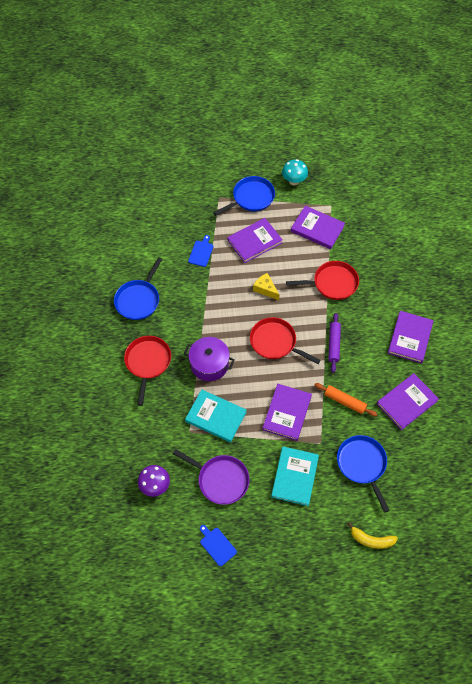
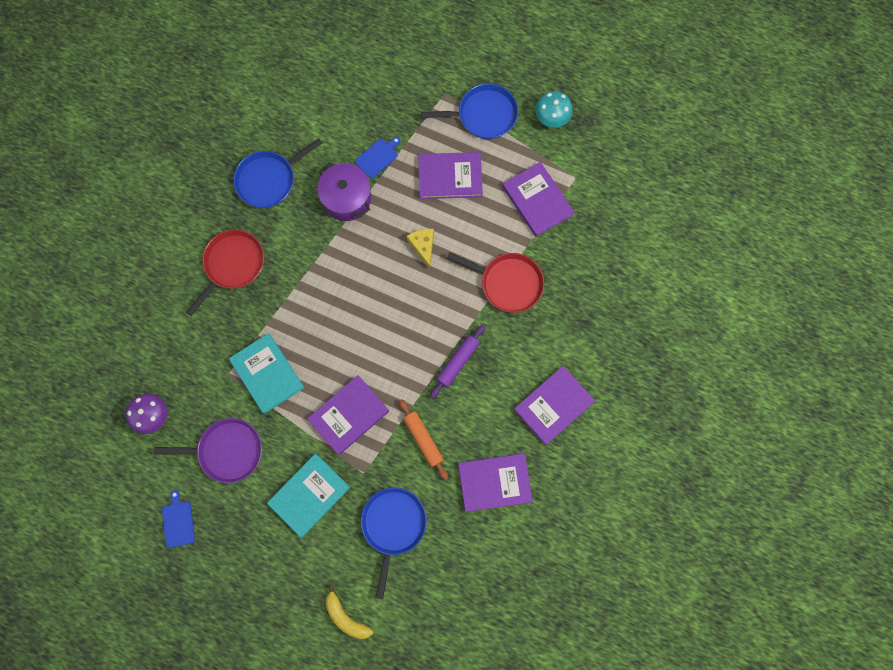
camera: 30 degrees right, 15 degrees up
(209, 364) = (299, 306): purple pot -> purple pot (347, 198)
(221, 480) = (227, 451): purple pan -> purple pan turned 60 degrees counterclockwise
(275, 342) = (391, 321): red pan -> none

